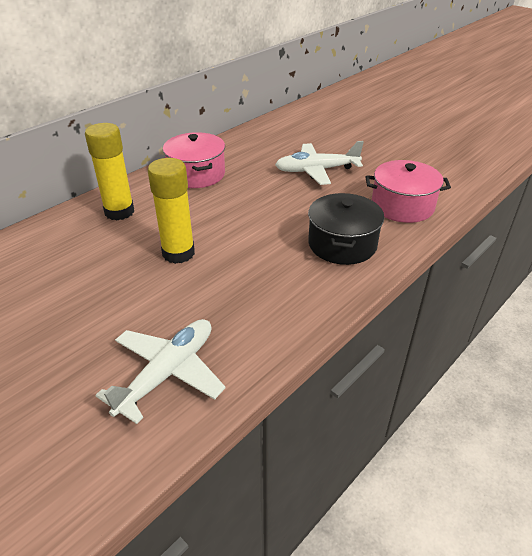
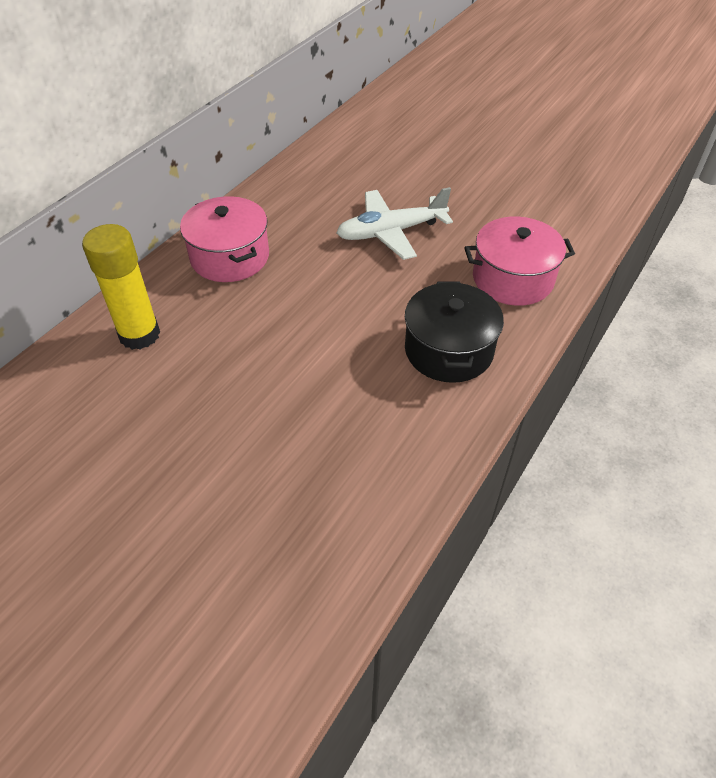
camera: 10 degrees left, 10 degrees up
(168, 373) = (274, 579): white plane -> none
(178, 253) = (239, 393): yellow glue stick -> none

